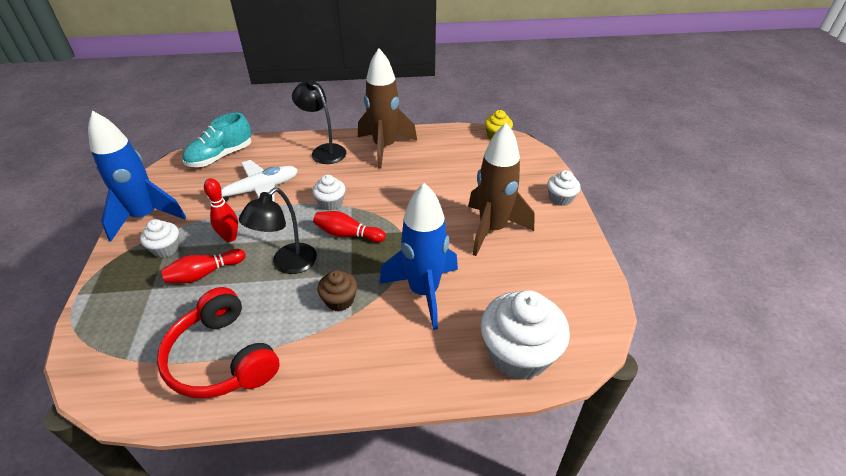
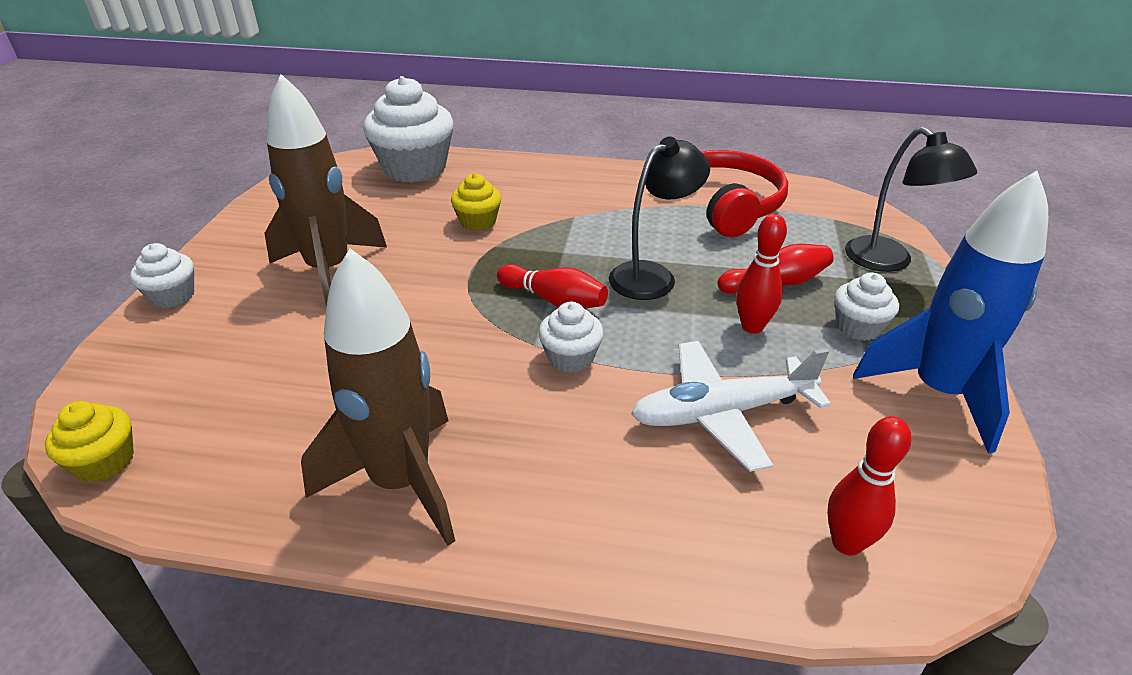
camera: 165 degrees left, 5 degrees down
(220, 156) = (846, 543): turquoise shoe -> red bowling pin
(324, 151) = (560, 503): black lamp -> black lamp (888, 261)
(339, 300) = (585, 229): brown cupcake -> none
(424, 292) = (478, 222): blue rocket -> yellow cupcake

